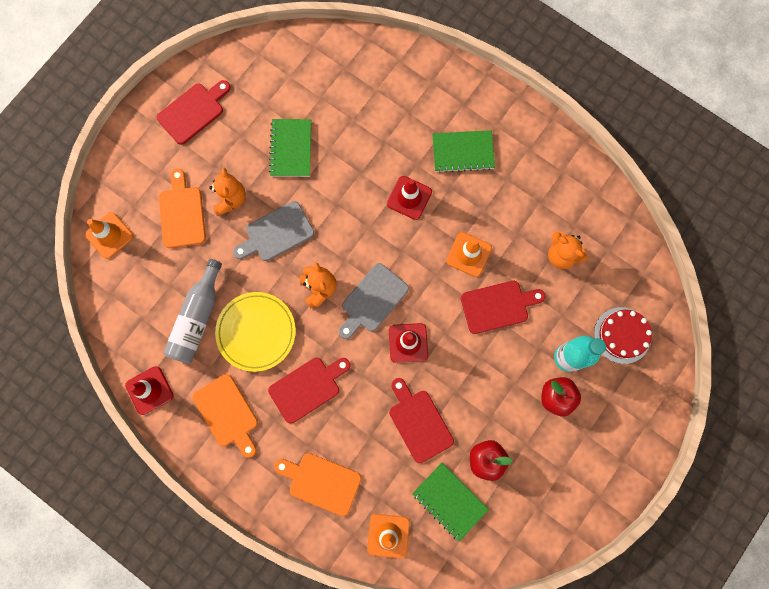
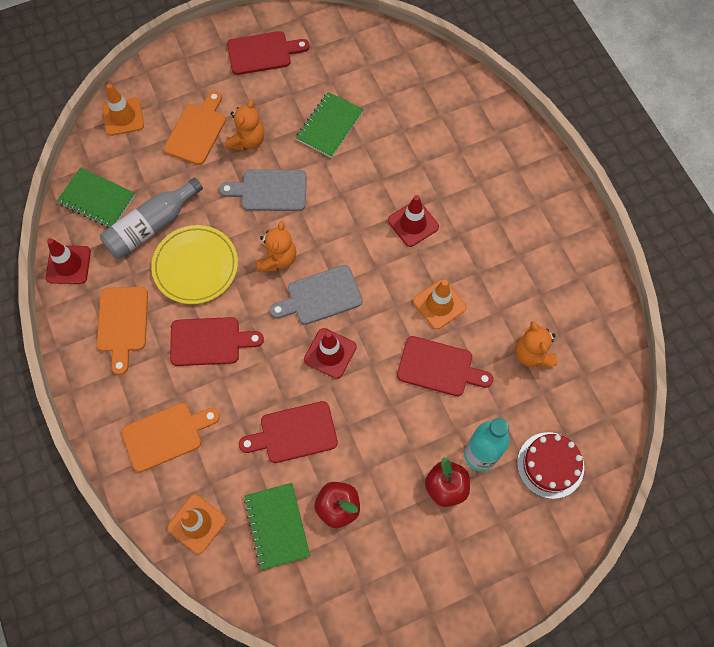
camera: 30 degrees right, 10 degrees down
(321, 482) = (166, 435): orange cutting board -> orange cutting board turned 105 degrees clockwise
(419, 422) = (294, 433): red cutting board -> red cutting board turned 105 degrees counterclockwise
(463, 152) = (490, 209): green notebook -> green notebook (97, 199)

